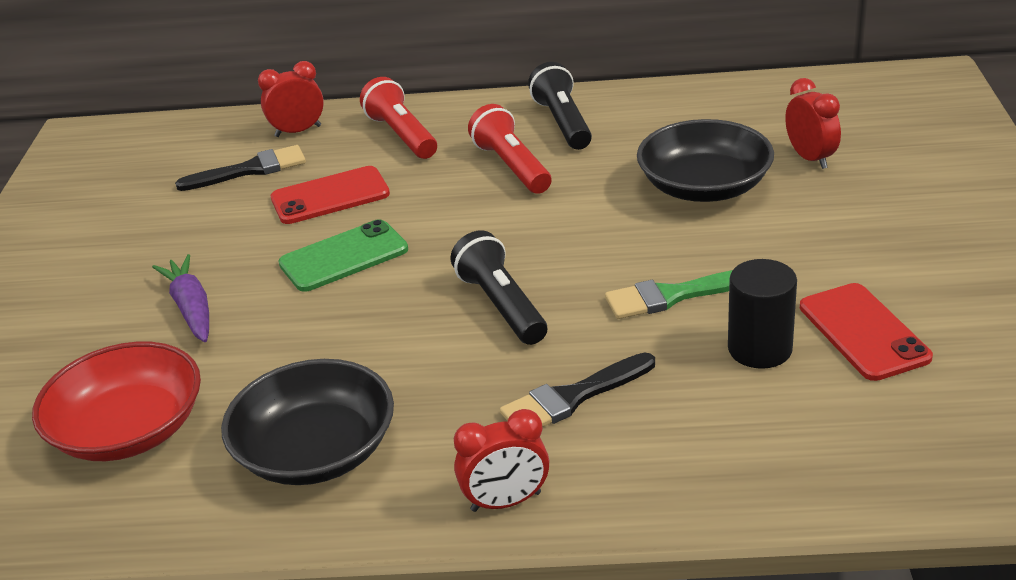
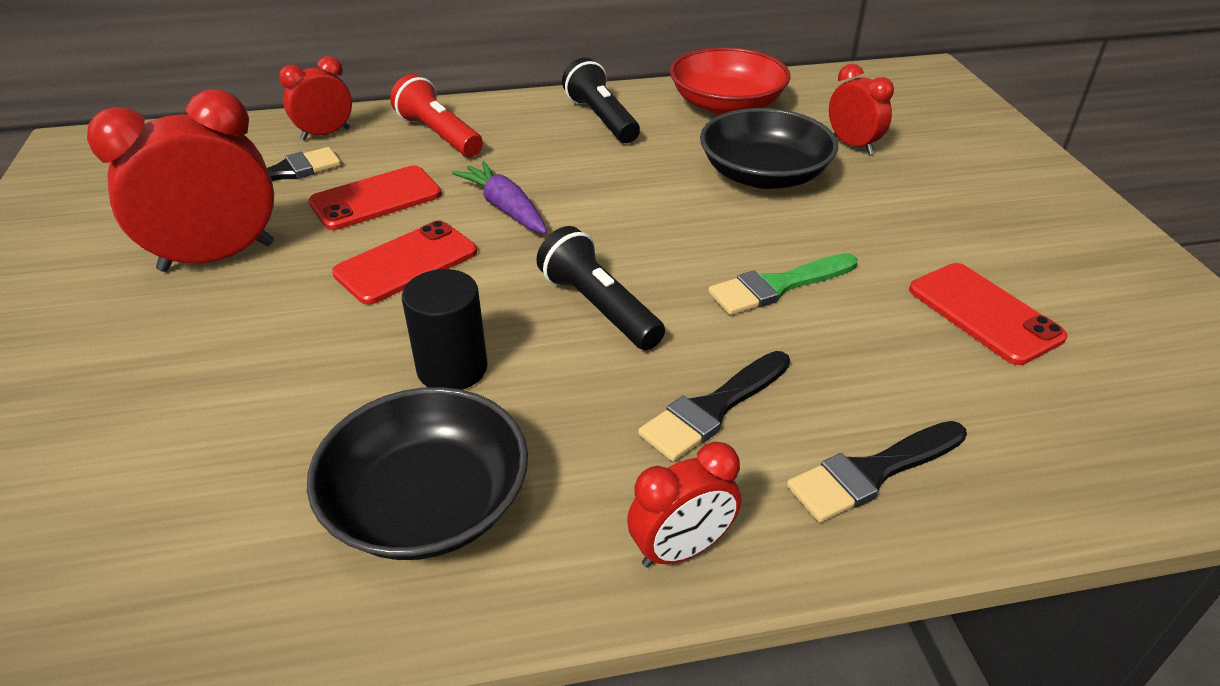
camera: 15 degrees left, 5 degrees up
(129, 430) = (175, 495): red bowl -> red bowl (726, 104)
(186, 243) = (217, 257): none -> red clock
(191, 308) = (235, 332): purple carrot -> purple carrot (505, 208)
(344, 257) = (406, 263): green phone -> red phone
(512, 166) = (563, 162): red flashlight -> none
(690, 459) = (872, 473): none -> black brush
(759, 349) = (890, 338): black cylinder -> black cylinder (452, 368)

